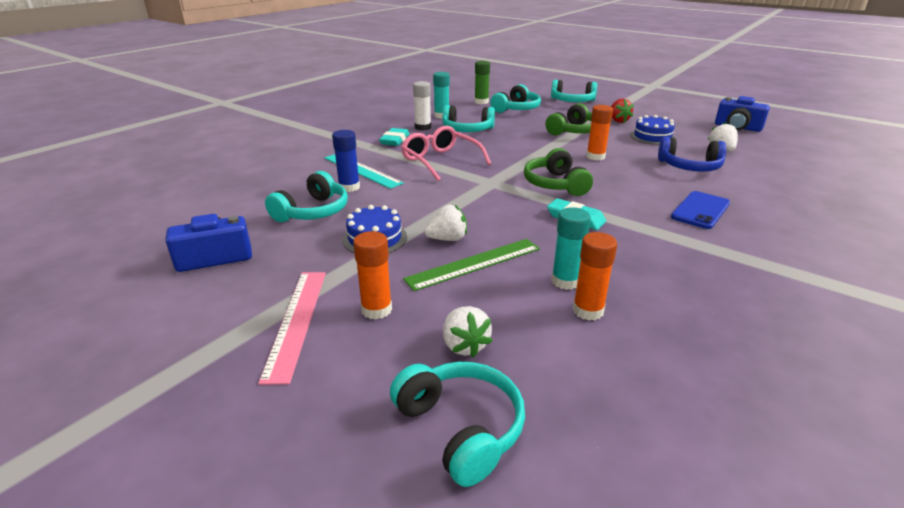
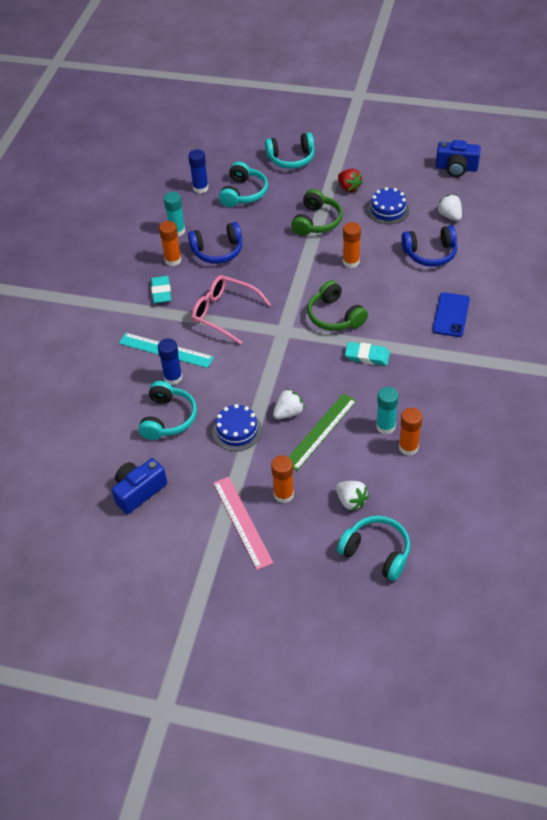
camera: 20 degrees left, 20 degrees up
(423, 127) = (173, 260): white glue stick -> orange glue stick
(467, 130) = (218, 251): turquoise headphones -> blue headphones
(481, 102) = (200, 188): green glue stick -> blue glue stick

